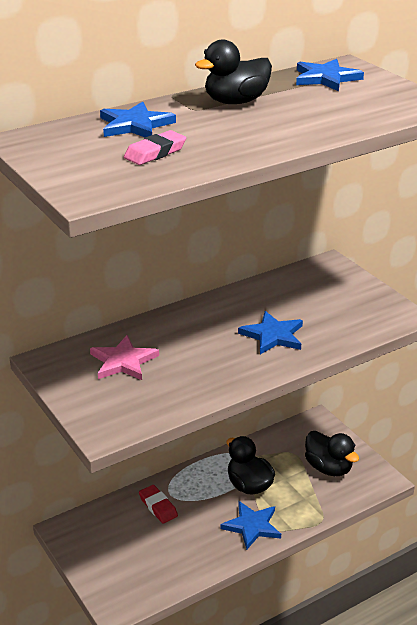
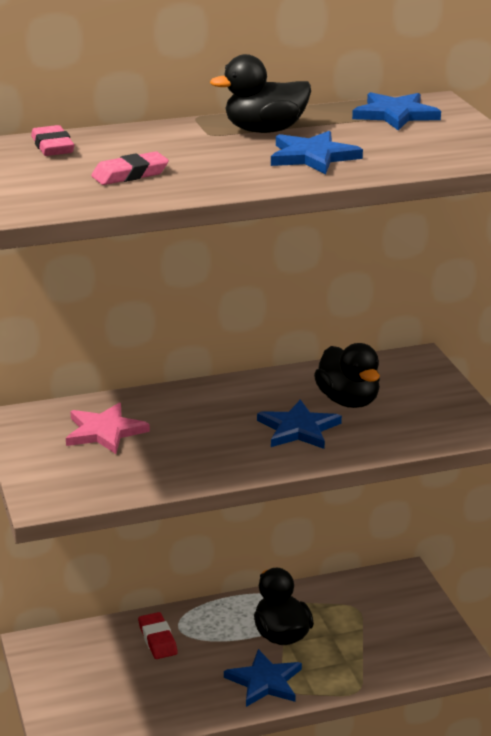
camera: 15 degrees right, 5 degrees down
(71, 134) = (53, 146): none -> pink eraser
(135, 125) = (130, 144): blue star -> blue star (313, 157)
(328, 468) = (394, 632): black duck -> black duck (348, 401)

